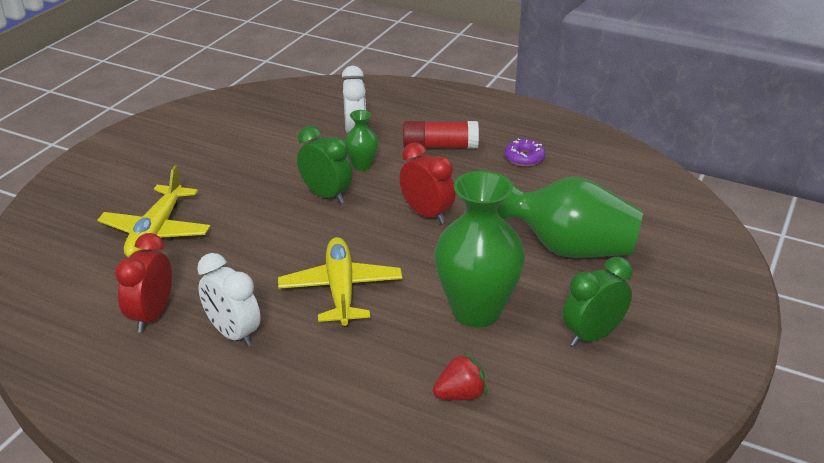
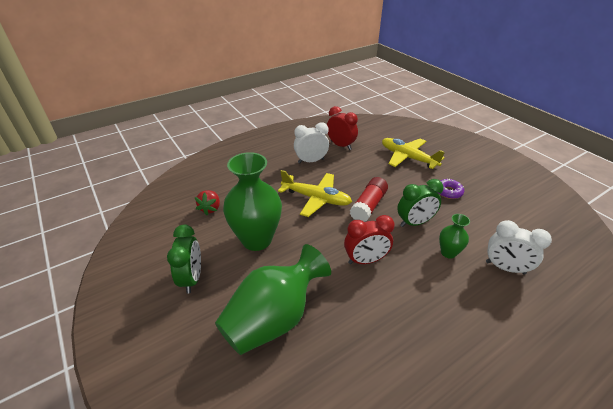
camera: 120 degrees right, 5 degrees up
(439, 146) = (464, 312): red glue stick -> red glue stick (368, 206)
(524, 158) = (420, 369): purple donut -> purple donut (448, 192)

